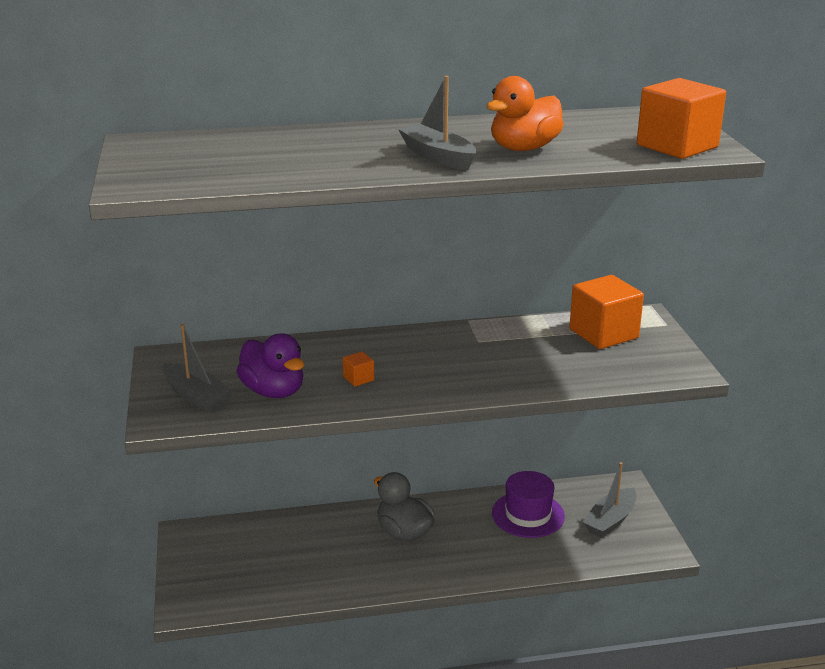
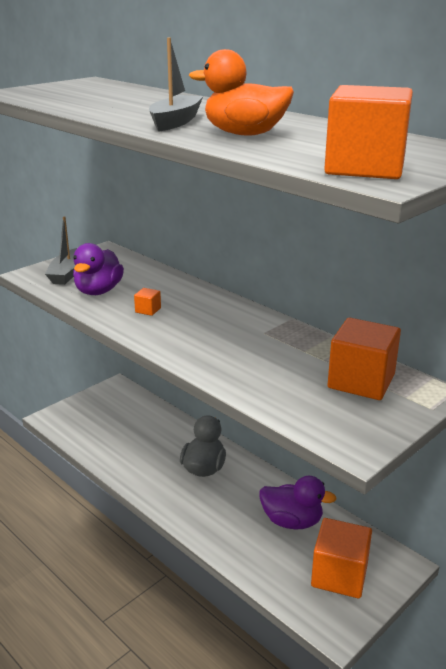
camera: 55 degrees right, 0 degrees up
(528, 515) = (292, 521): purple hat -> purple duck
(610, 520) = (339, 575): grey boat -> orange cube

